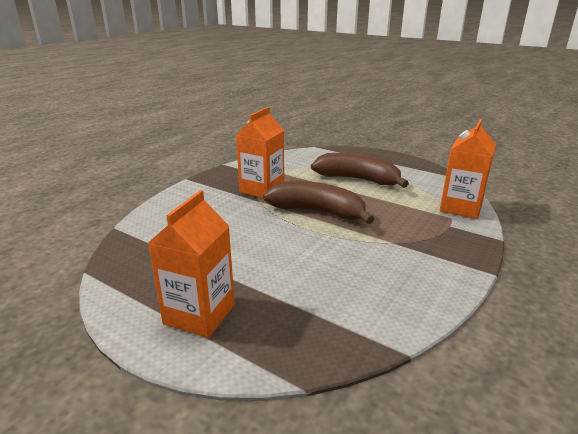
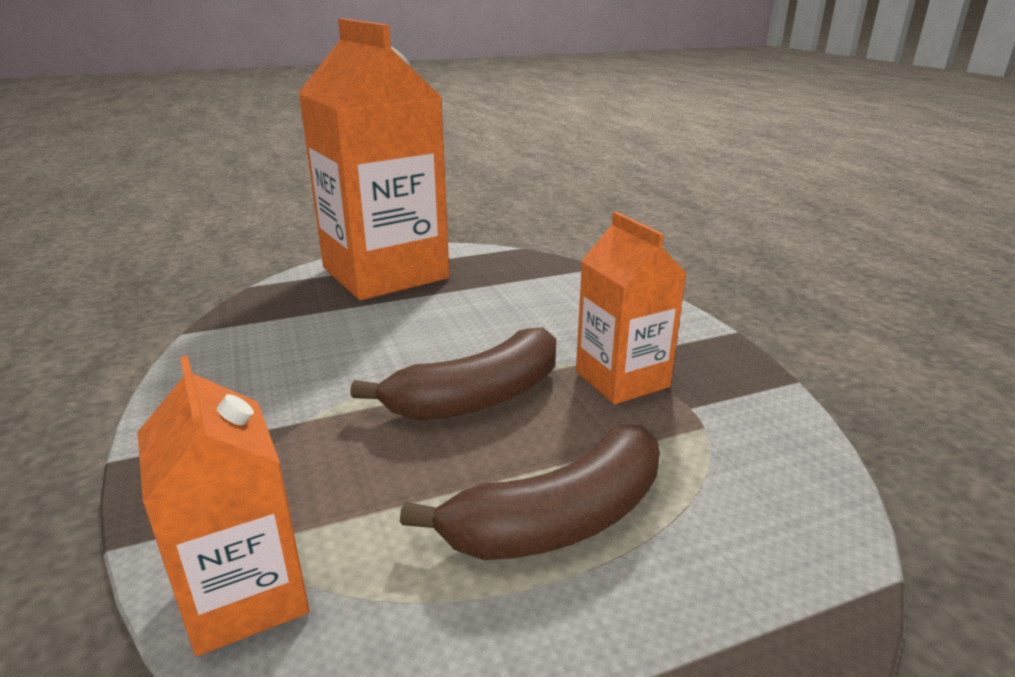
camera: 125 degrees right, 0 degrees up
(199, 314) = (385, 273): orange carton -> orange carton, size x1.89

